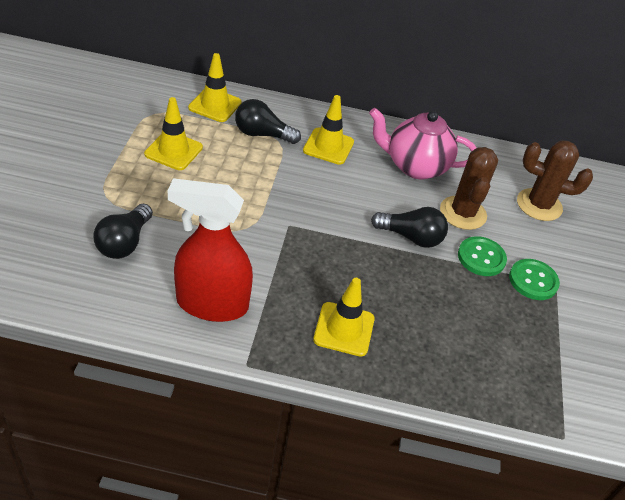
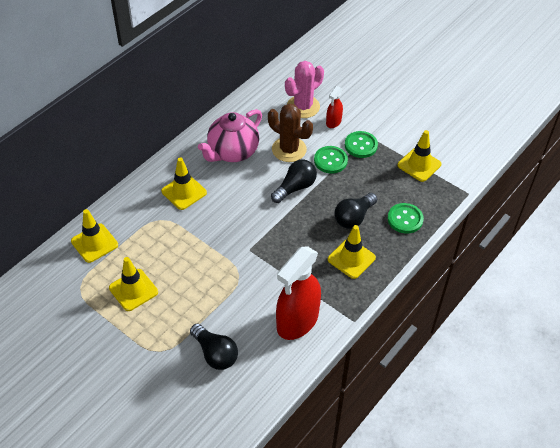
camera: 55 degrees left, 5 degrees up
(262, 134) = (147, 226): black light bulb -> black light bulb (354, 217)
(453, 370) = (405, 219): none -> green button
(539, 205) = (303, 107): brown cactus -> pink cactus
(544, 241) = (333, 122): none -> red spray bottle
(560, 357) = (419, 165): none -> yellow traffic cone

